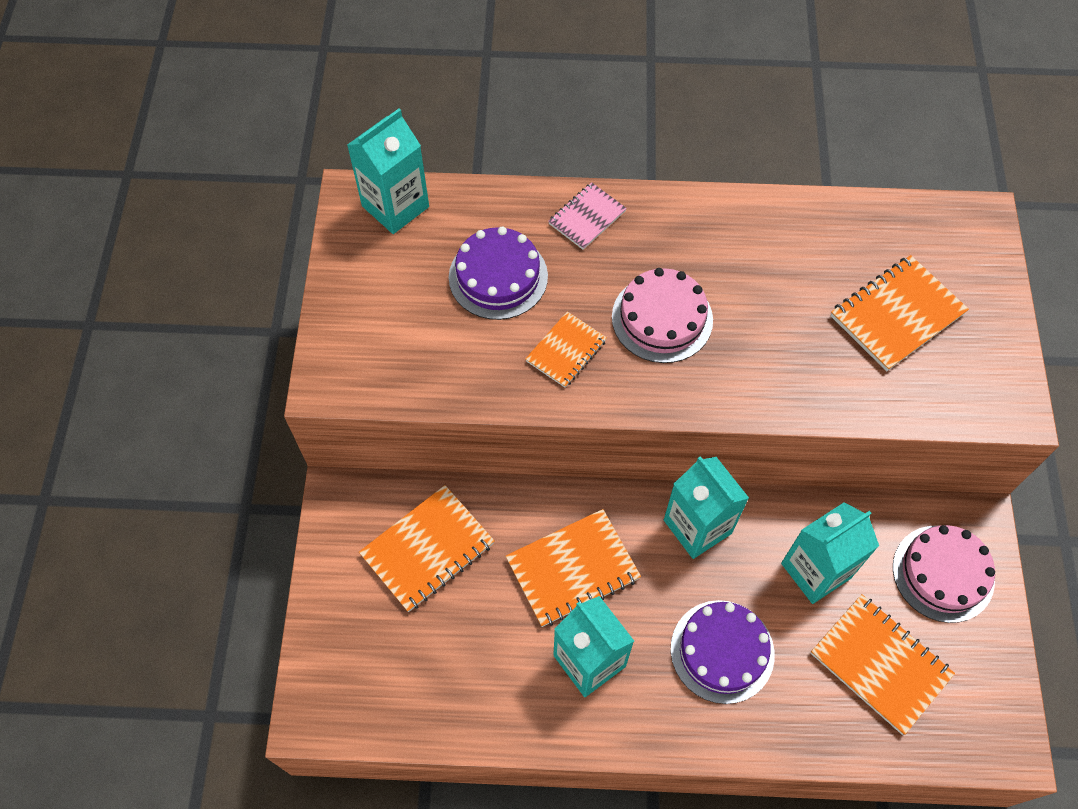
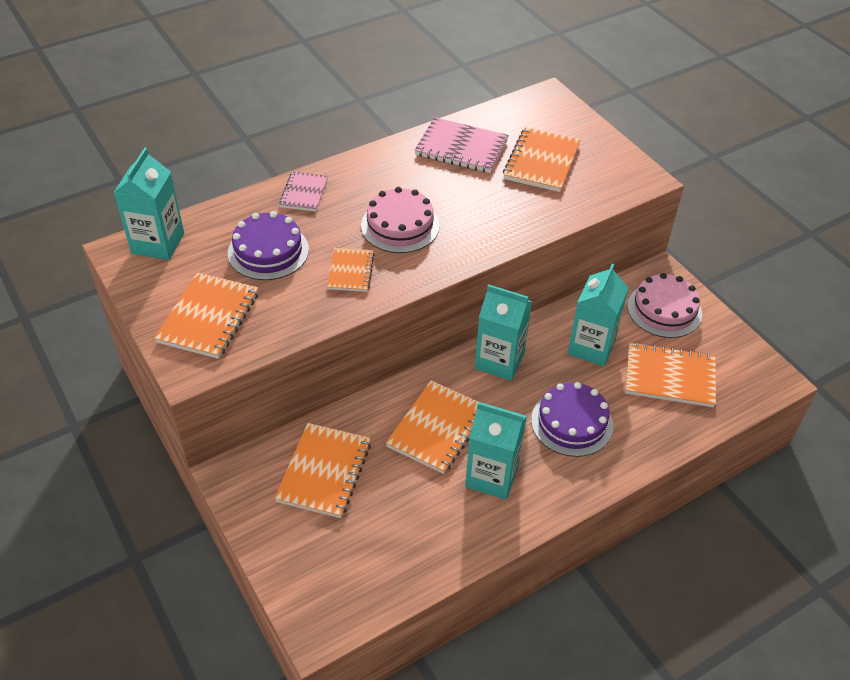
camera: 35 degrees left, 15 degrees down
(385, 330) = (209, 318): none -> orange notebook
(811, 244) = (461, 148): none -> pink notebook

